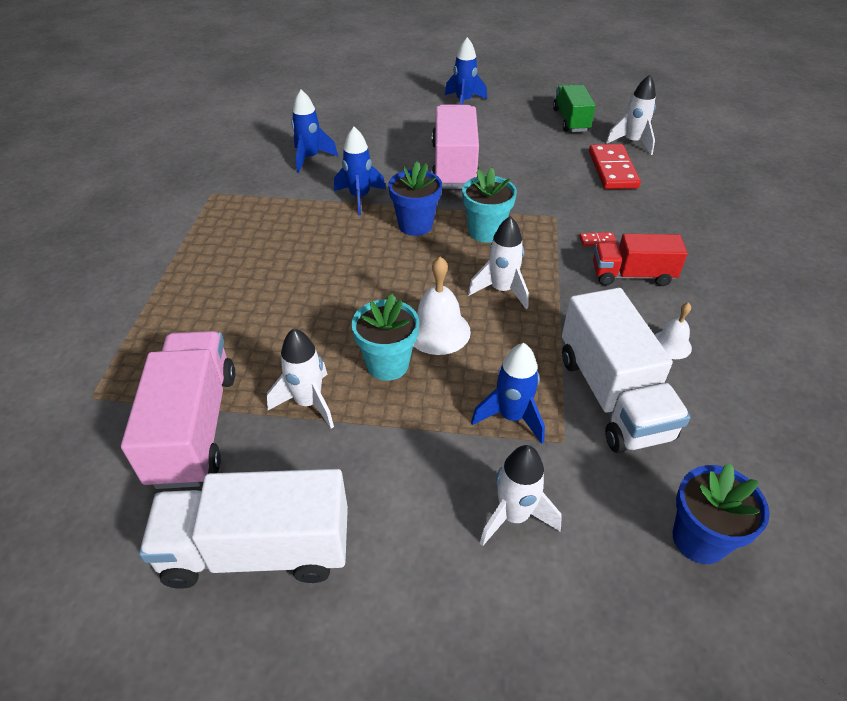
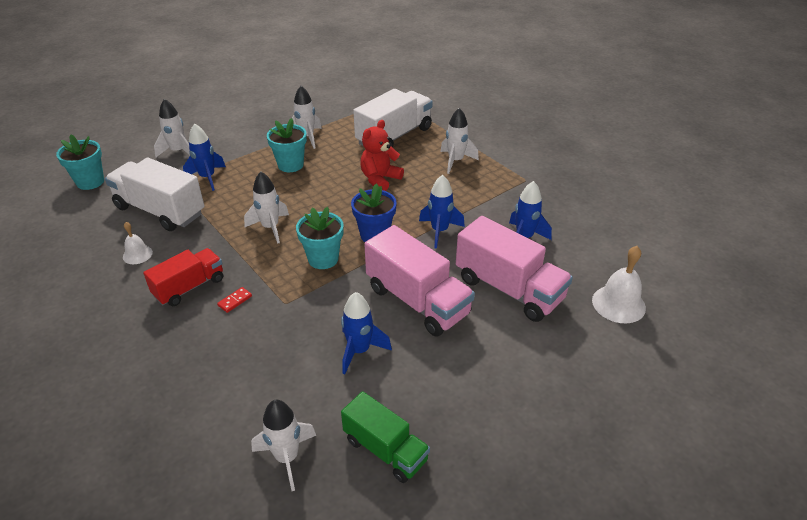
camera: 135 degrees right, 5 degrees down
(194, 427) = (340, 111): pink truck -> pink truck (509, 289)
(224, 248) = (455, 161): none -> white rocket
(257, 550) = (266, 104): white truck -> white truck (394, 136)
(325, 276) = (380, 179): none -> red teddy bear
(438, 331) = (283, 189): white bell -> white bell (618, 304)
(464, 102) = (523, 394): blue rocket -> blue rocket (359, 351)
(612, 170) = (278, 393): red domino -> none
(699, 539) = (90, 182): blue flower pot -> turquoise flower pot

